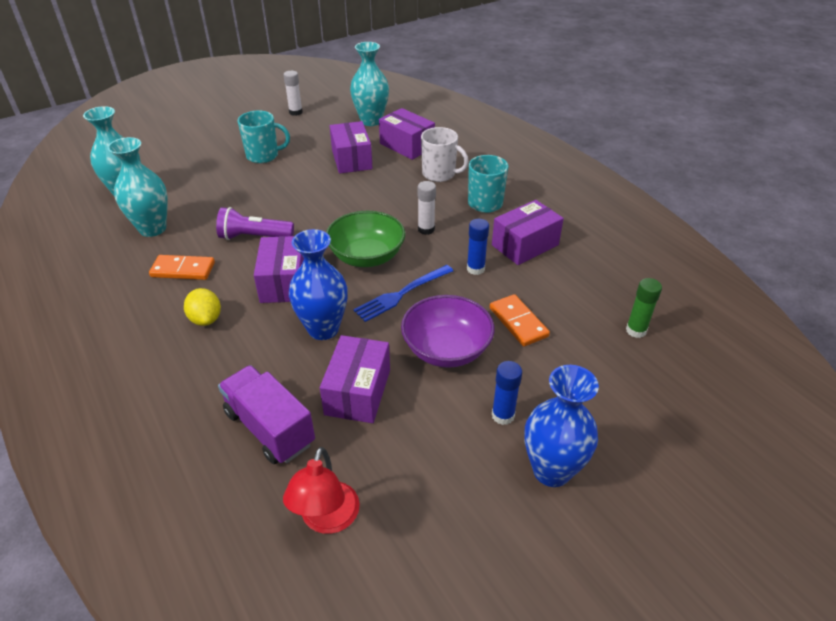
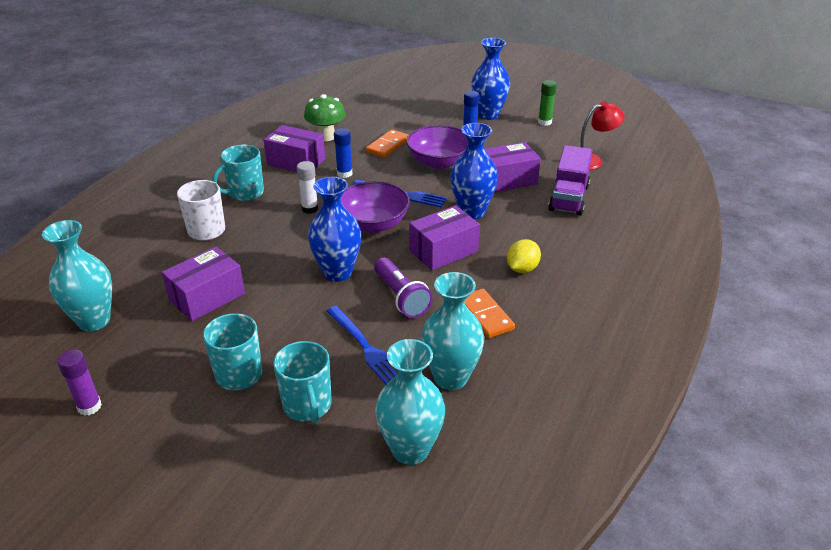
camera: 120 degrees left, 5 degrees down
(207, 171) = (307, 406): none -> turquoise mug
(224, 205) = (366, 347): none -> blue fork
(295, 112) = (89, 407): white glue stick -> purple glue stick
(318, 217) = (337, 272): none -> blue vase
(367, 256) = (373, 224): green bowl -> purple bowl
(407, 145) = (152, 270): purple box -> none
(573, 282) = (326, 137): none -> green mushroom
(636, 330) = (358, 111): green glue stick -> green glue stick (544, 122)

